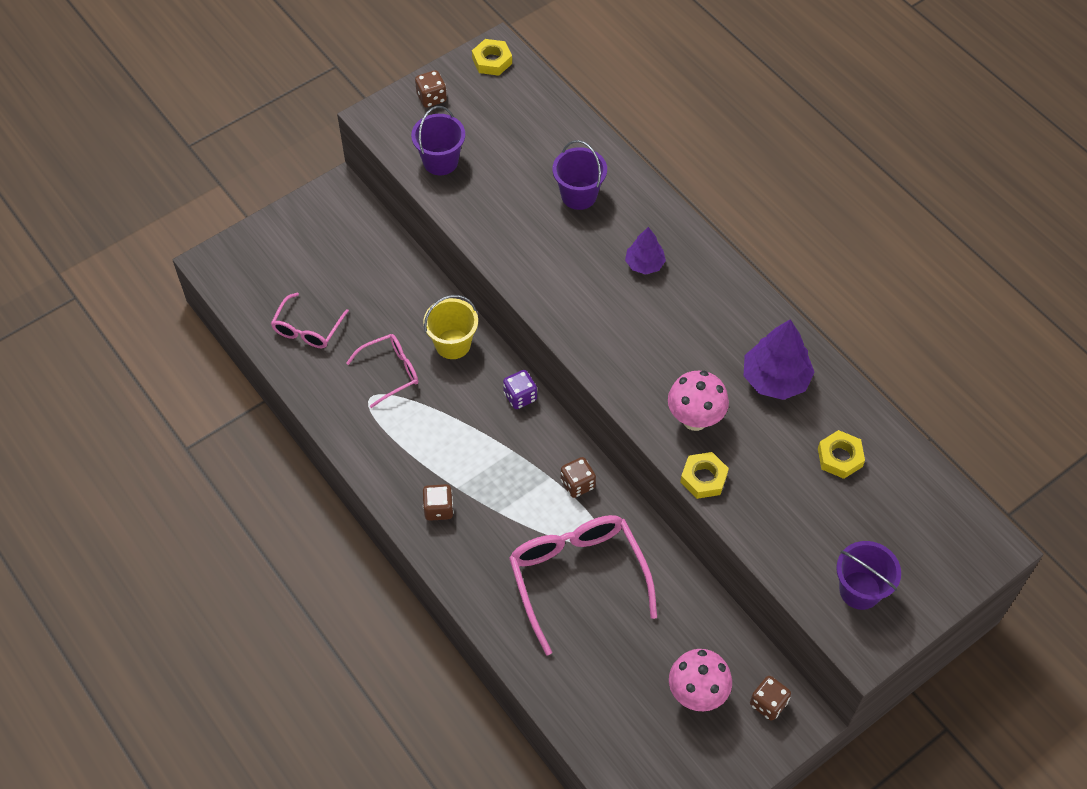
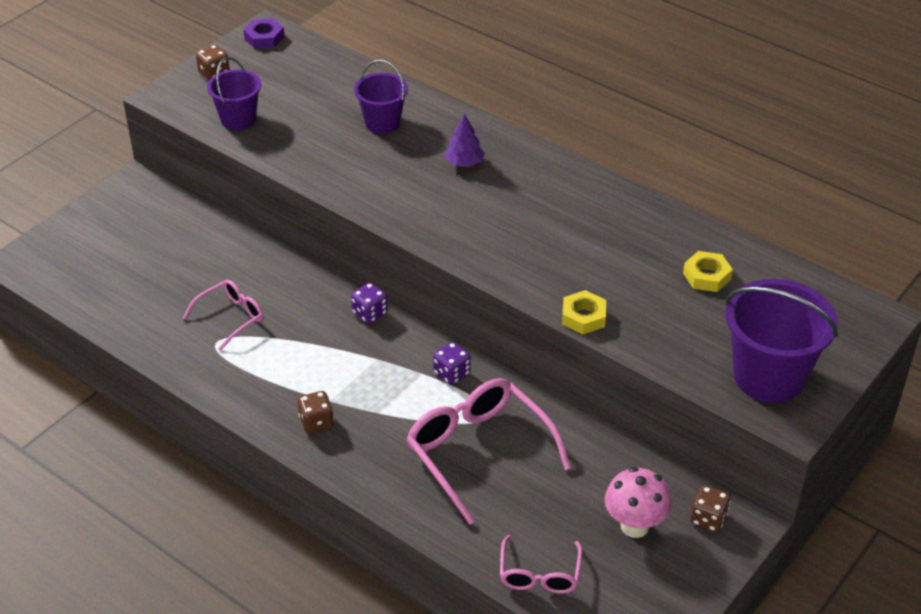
camera: 15 degrees left, 15 degrees down
(307, 329) = (134, 298): pink glasses -> pink glasses (539, 574)
(453, 344) = (288, 283): yellow bucket -> none
(492, 61) = (264, 38): yellow nut -> purple nut
(577, 484) = (451, 374): brown dice -> purple dice
(695, 419) = (557, 272): pink mushroom -> none
(775, 379) = (622, 227): purple tree -> none
(860, 590) = (769, 376): purple bucket -> purple bucket, size x1.67

